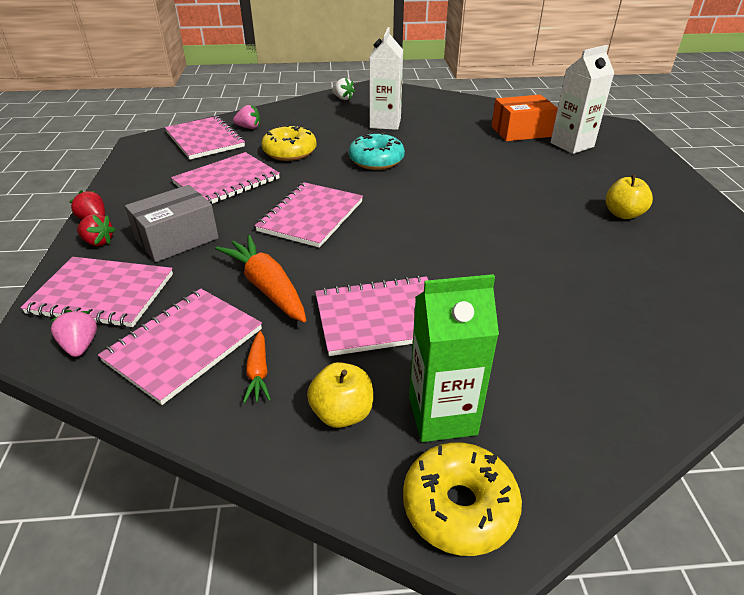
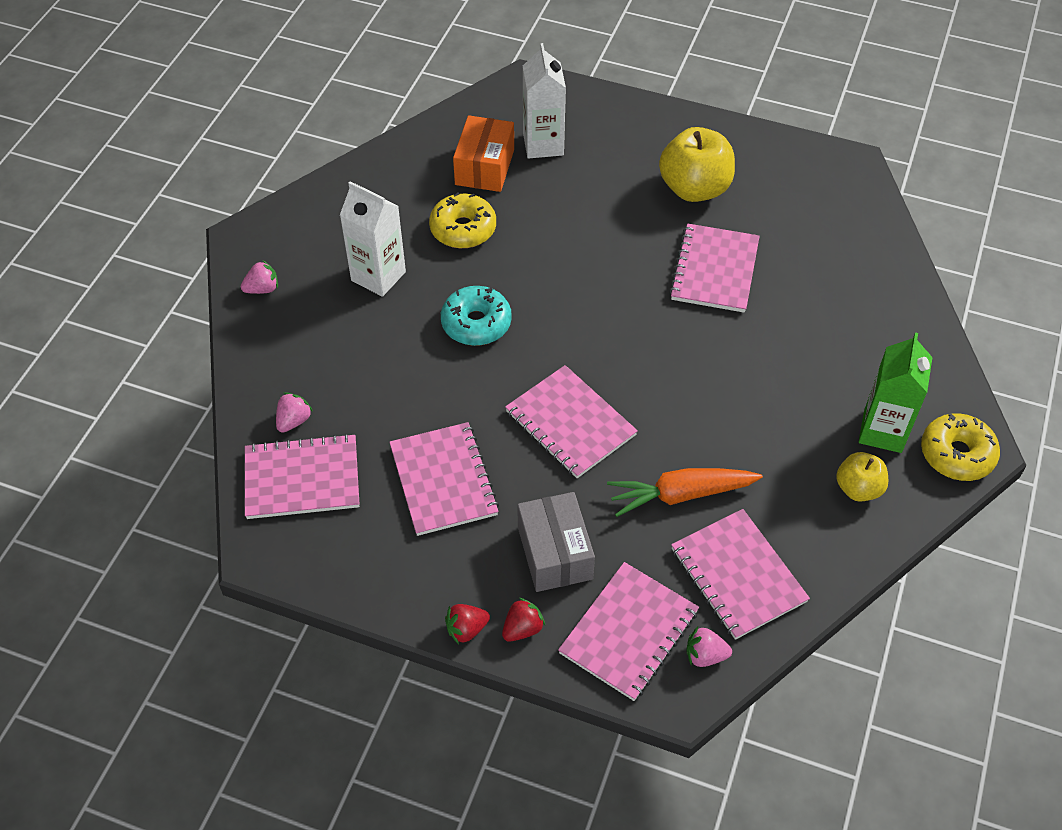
camera: 65 degrees left, 15 degrees up
(258, 373) = (794, 530): orange carrot -> none
(290, 152) = (401, 398): yellow donut -> yellow donut (463, 229)
(343, 98) = (262, 289): white strawberry -> pink strawberry
(380, 317) = (761, 426): pink notebook -> pink notebook (714, 270)
(623, 214) = (694, 188): yellow apple -> yellow apple, size x1.75

